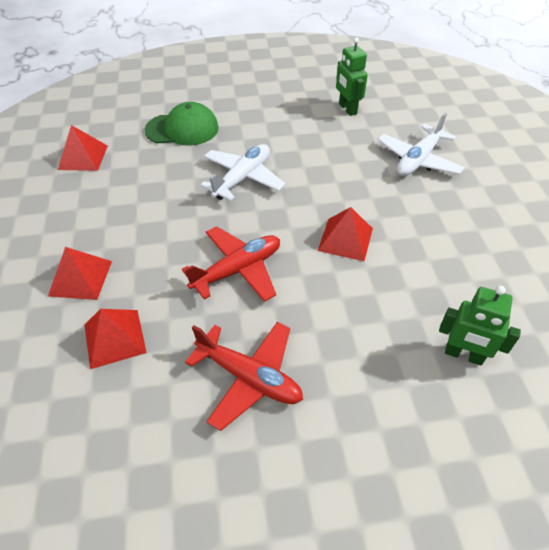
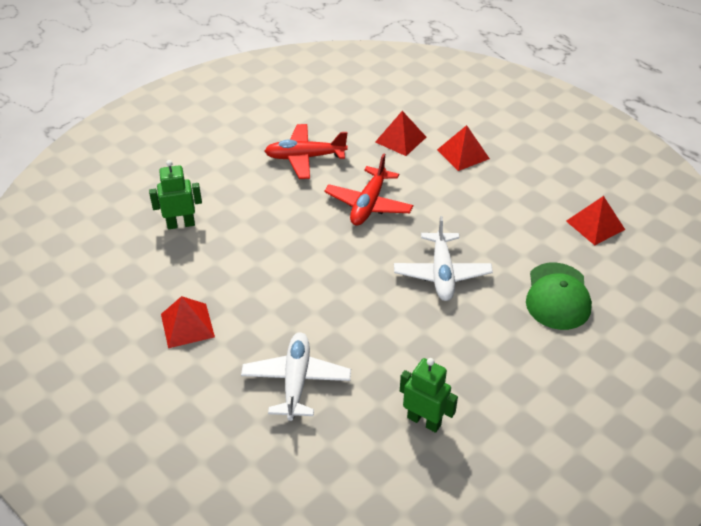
camera: 145 degrees right, 5 degrees down
(182, 129) = (557, 296): green cap -> green cap turned 45 degrees counterclockwise
(345, 239) = (309, 262): red pyramid -> red pyramid (187, 325)

